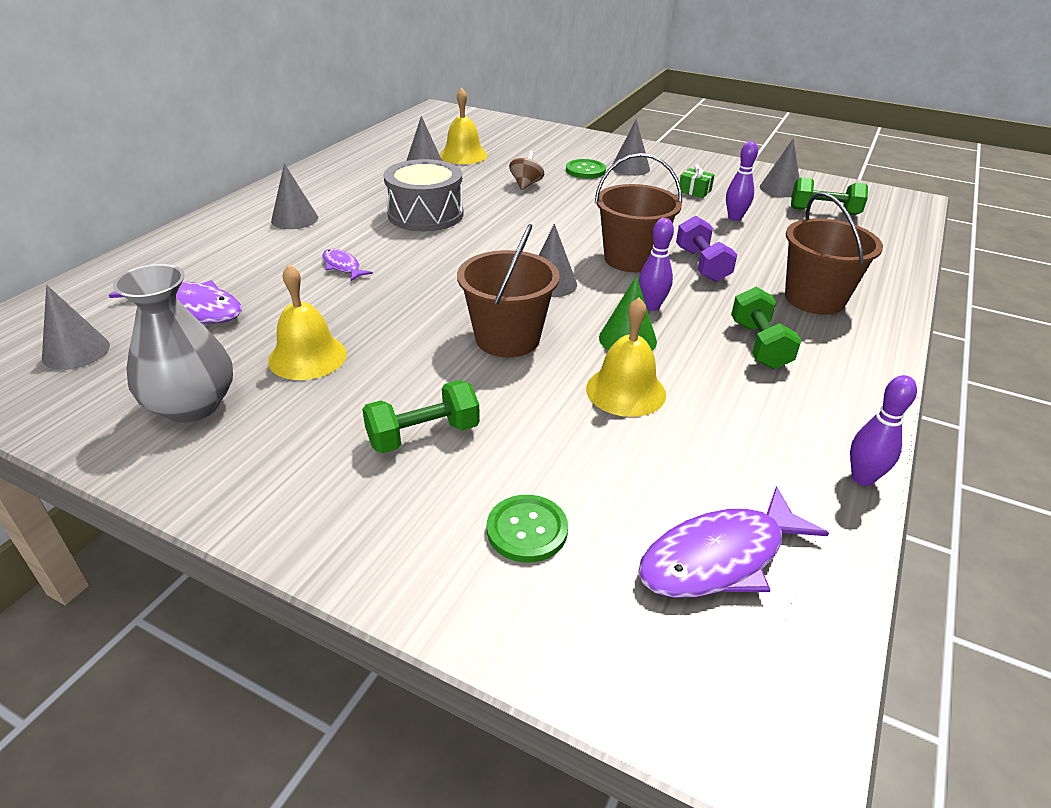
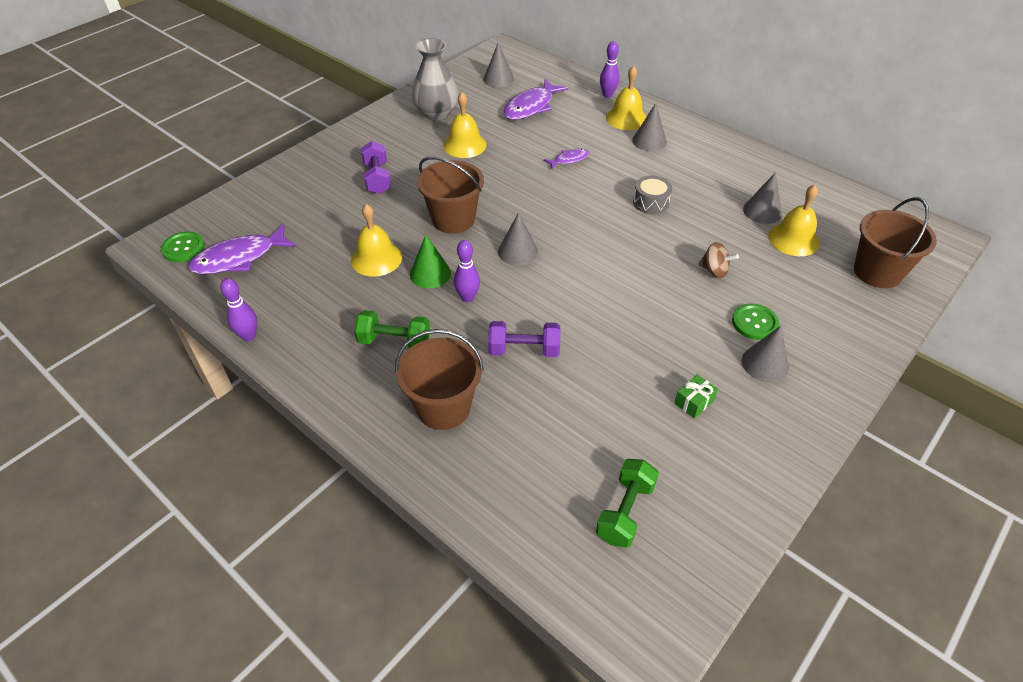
camera: 105 degrees right, 10 degrees up
(236, 234) = (626, 118): none -> yellow bell
(423, 435) = (377, 178): green dumbbell -> purple dumbbell
(425, 214) = (651, 202): grey drum -> grey drum, size x0.56
(527, 530) = (295, 202): green button -> green button (183, 248)
(631, 259) = (546, 306): brown bucket -> brown bucket (877, 272)
(720, 558) = (239, 258): purple fish -> purple fish turned 105 degrees counterclockwise
(734, 218) = (618, 413): purple bowling pin -> purple bowling pin (607, 95)
(780, 189) = (698, 495): grey cone -> none

